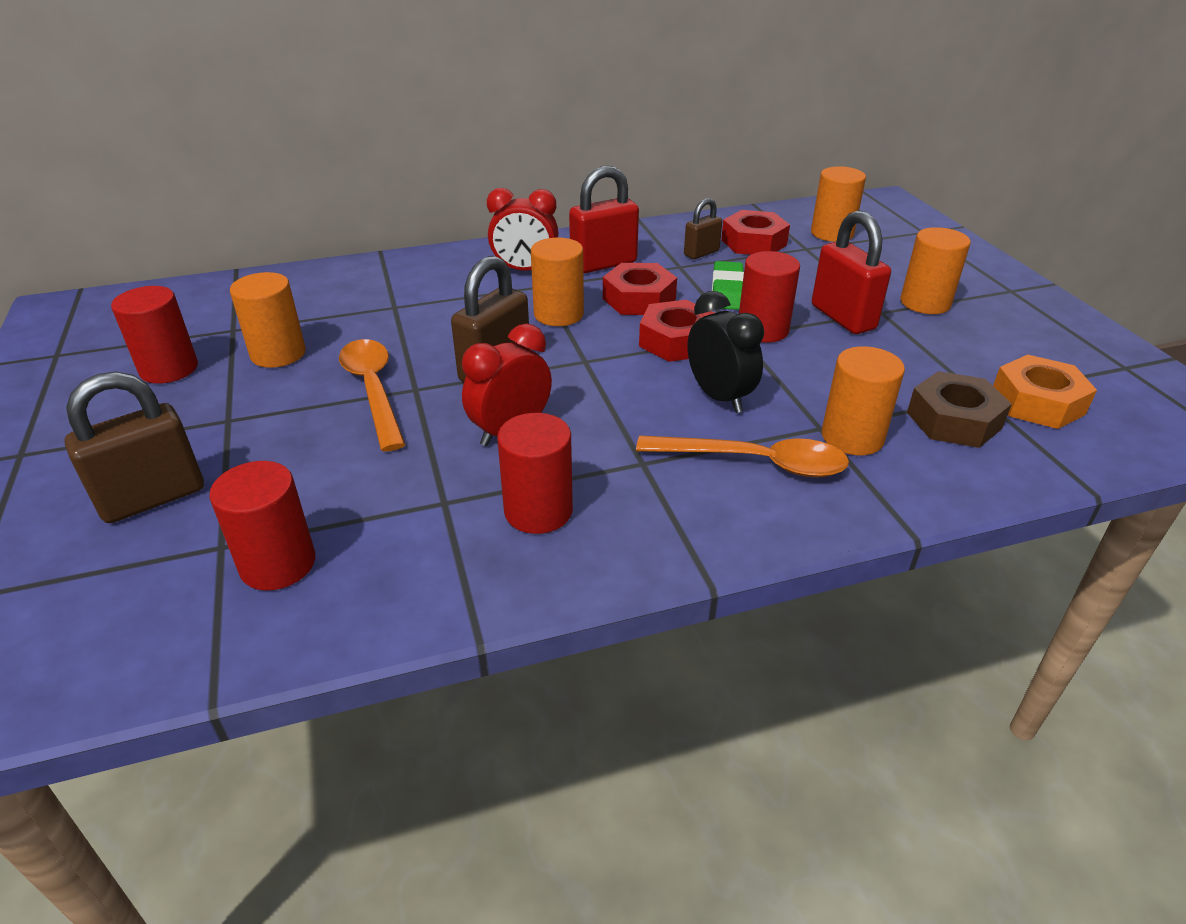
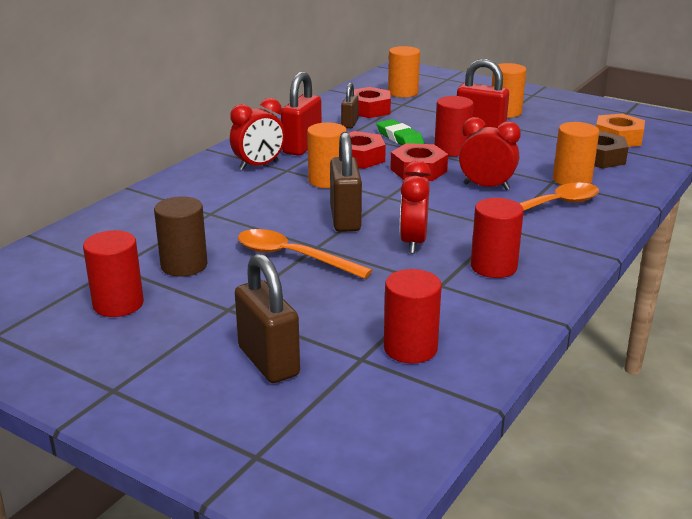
camera: 40 degrees left, 10 degrees down
(153, 498) = (268, 361): brown padlock -> brown padlock turned 45 degrees counterclockwise
(278, 354) = (184, 265): orange cylinder -> brown cylinder
(719, 397) = (486, 187): black clock -> red clock

